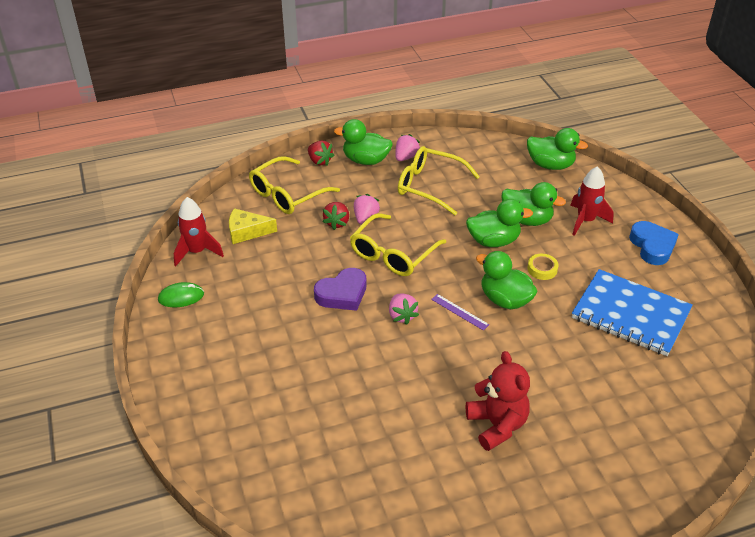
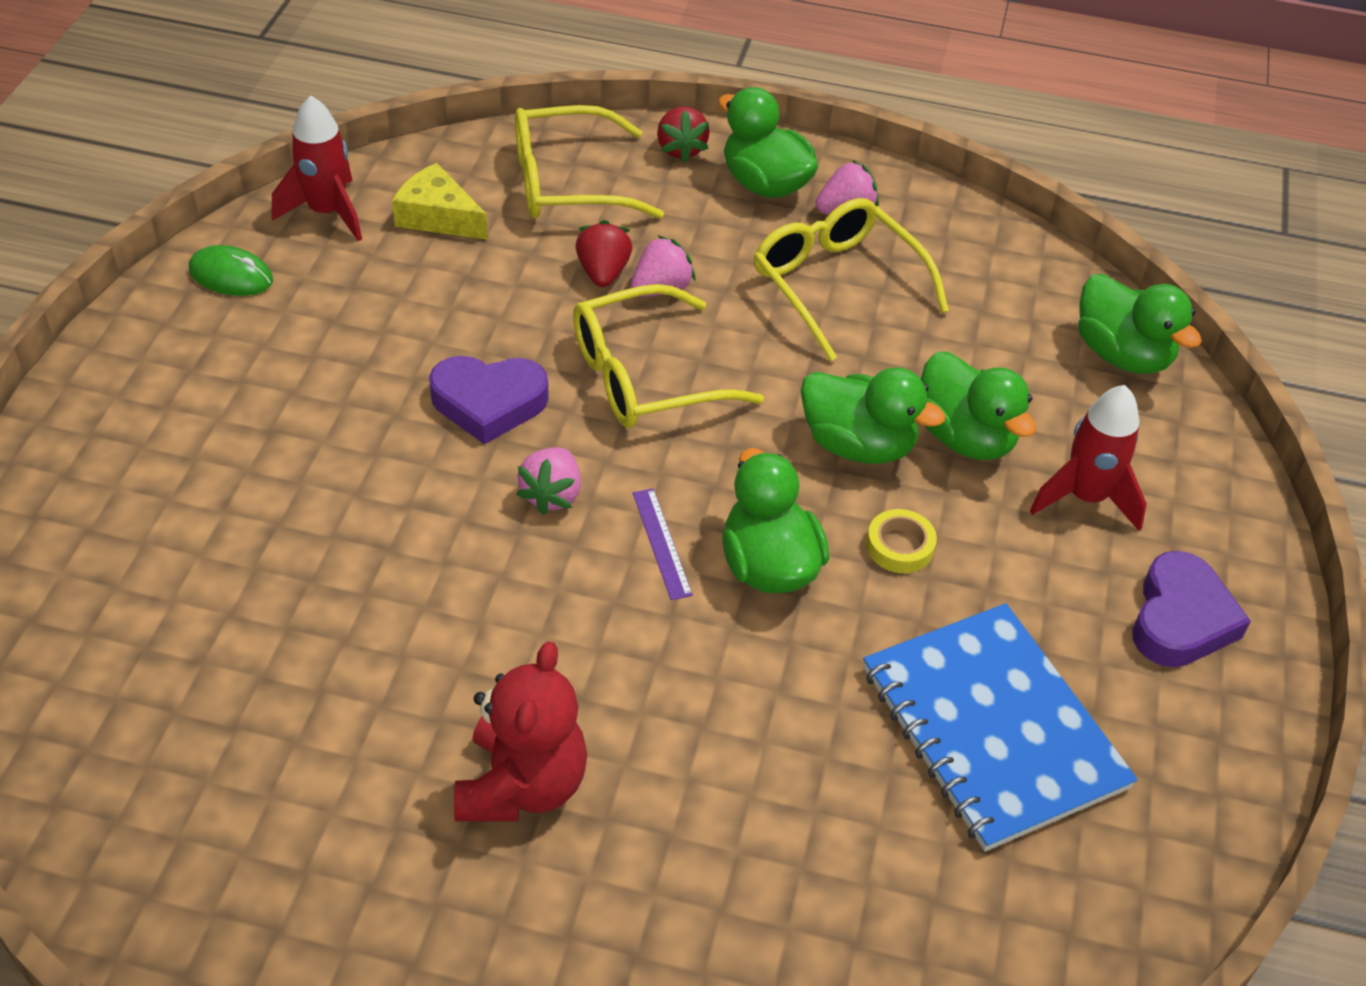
camera: 30 degrees right, 5 degrees up
(337, 222) = (603, 273): red strawberry -> red strawberry turned 135 degrees clockwise
(652, 246) = (1180, 619): blue heart -> purple heart

